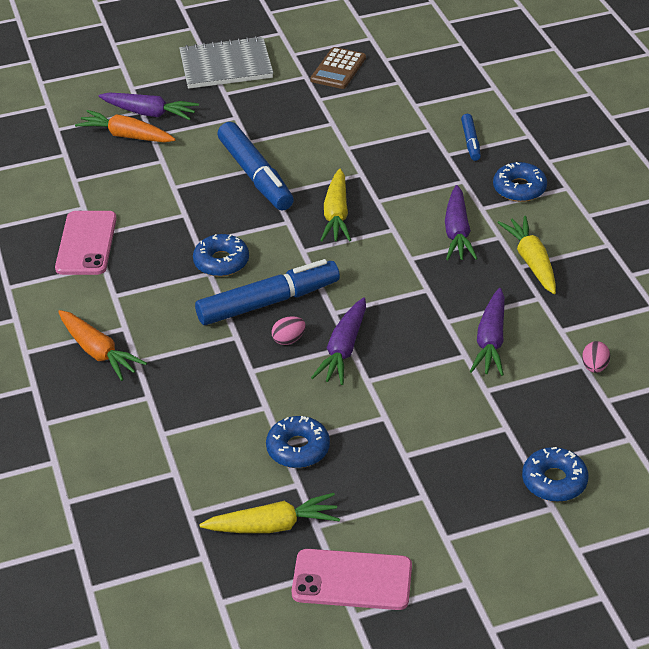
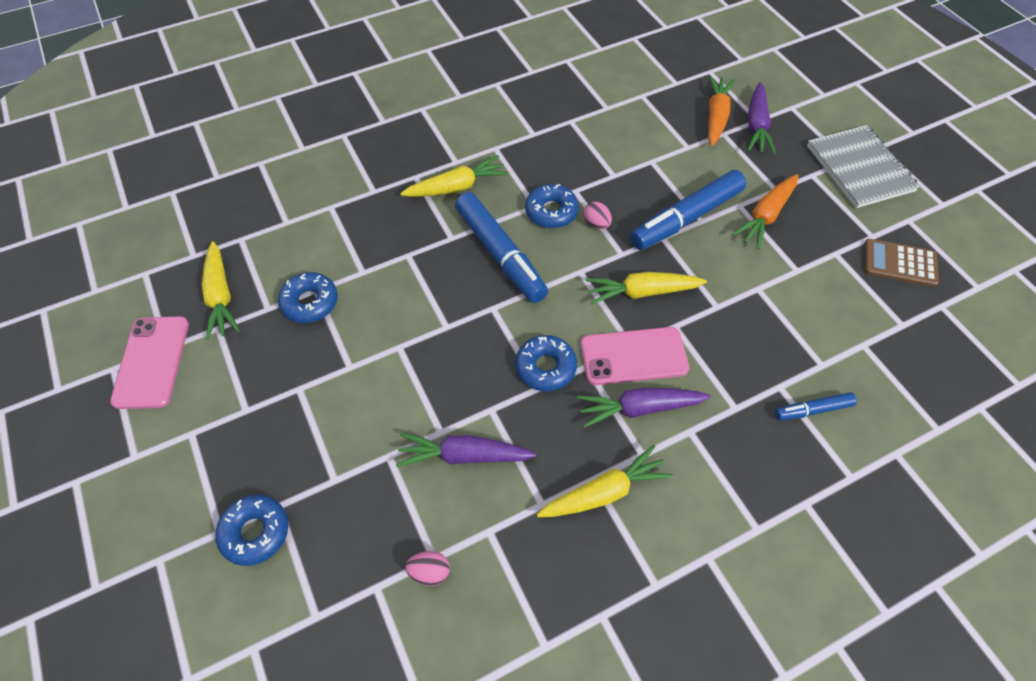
camera: 80 degrees right, 15 degrees up
(86, 243) = (558, 118): pink phone -> pink phone (633, 356)
(99, 352) = (424, 151): orange carrot -> orange carrot (765, 216)
(164, 328) = (457, 187): none -> yellow carrot
(289, 340) = (450, 277): pink egg -> pink egg (596, 224)
(343, 350) = (440, 322): purple carrot -> none
(519, 188) = (738, 471): blue donut -> blue donut (545, 367)

